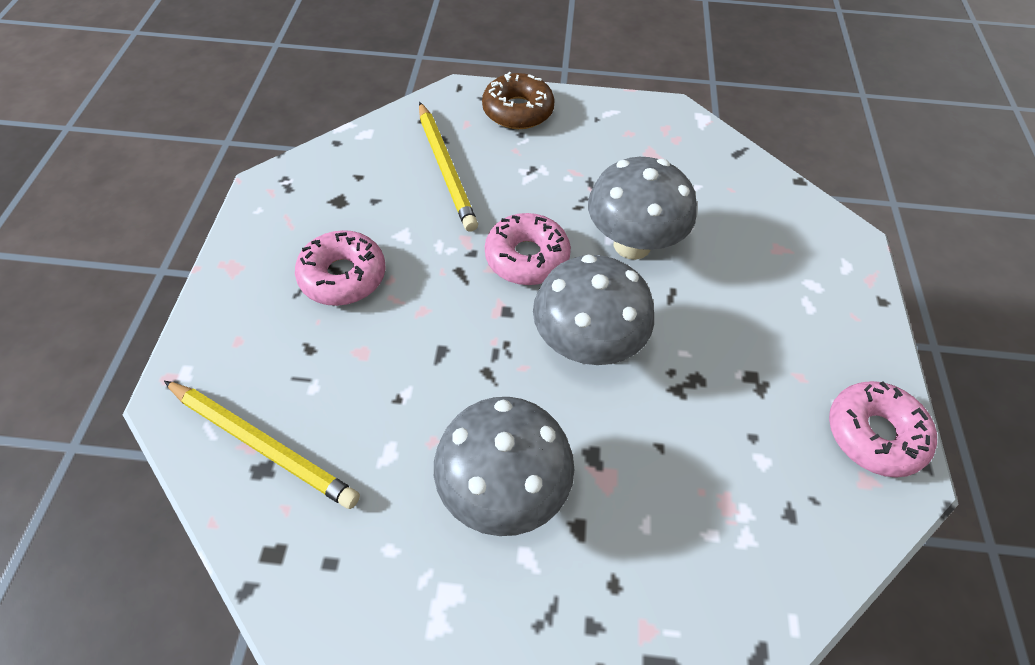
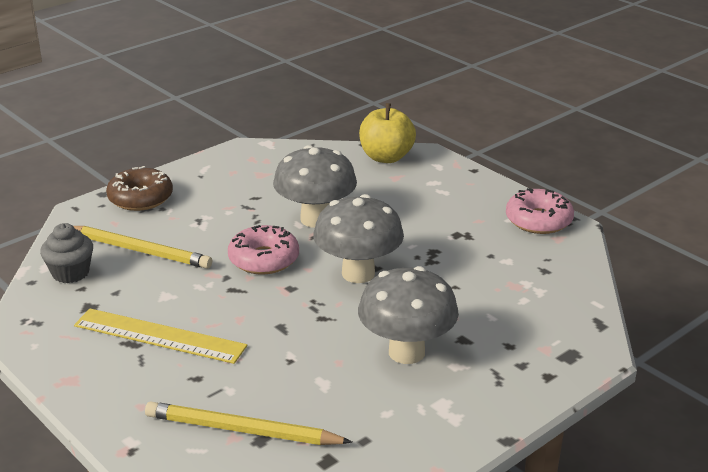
camera: 45 degrees left, 25 degrees down
(262, 445) = (242, 430): yellow pencil -> yellow pencil turned 150 degrees counterclockwise
(343, 276) = (159, 336): pink donut -> yellow ruler
(370, 154) = (70, 273): none -> grey cupcake
(801, 215) = (386, 157): none -> yellow apple

